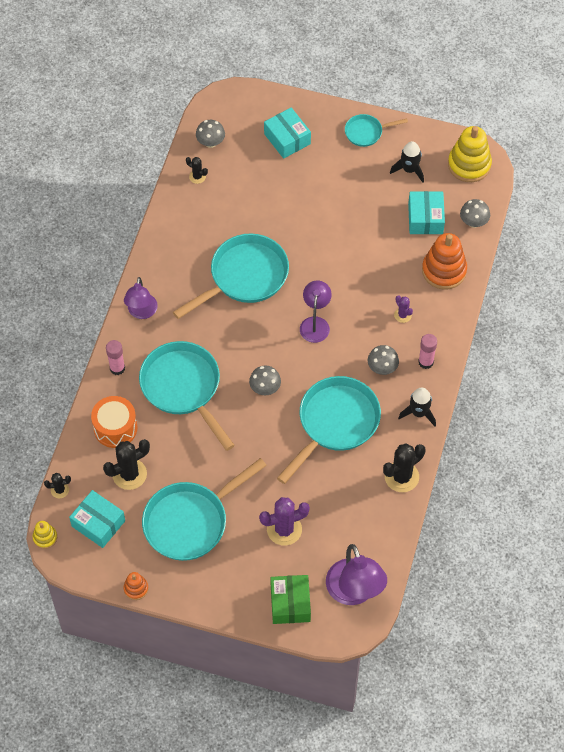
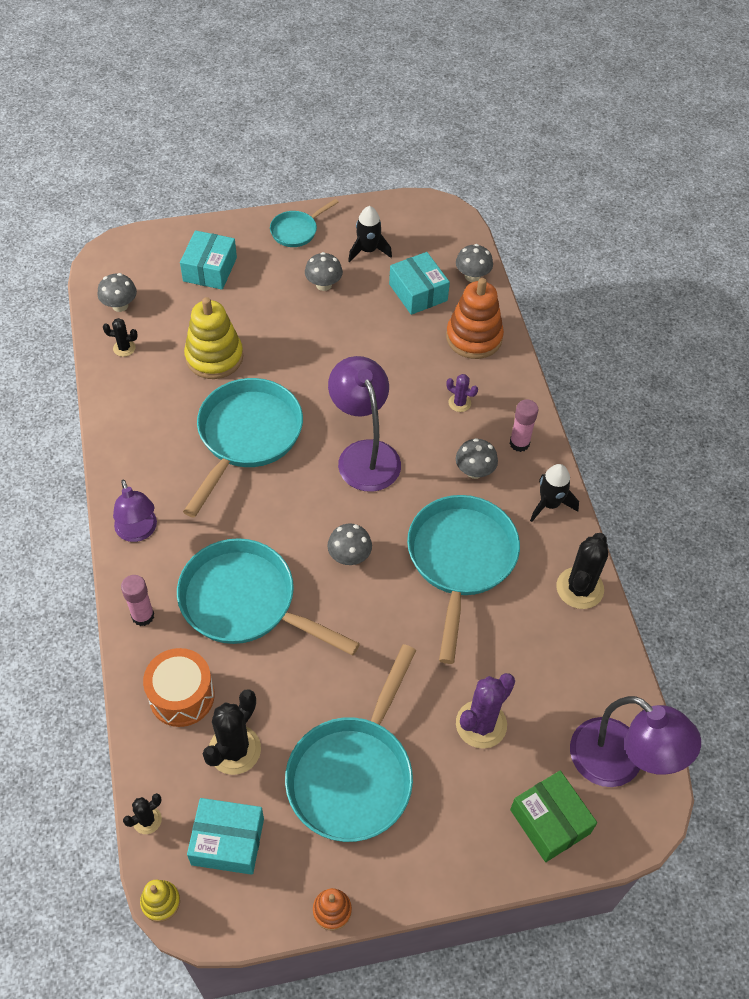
camera: 30 degrees left, 5 degrees down
(287, 139) = (210, 269): turquoise box -> turquoise box turned 75 degrees clockwise
(315, 323) = (364, 454): purple lamp -> purple lamp, size x1.55
(361, 184) = (323, 285): none -> grey mushroom
(469, 165) = (429, 222): yellow stacking toy -> yellow stacking toy (214, 357)

